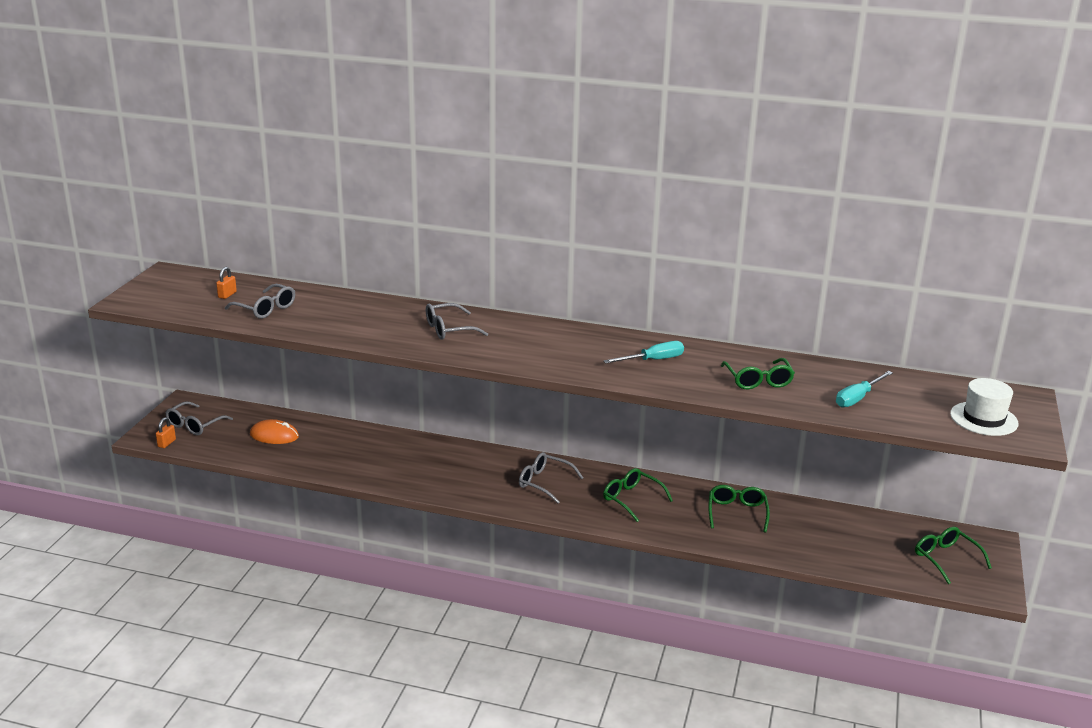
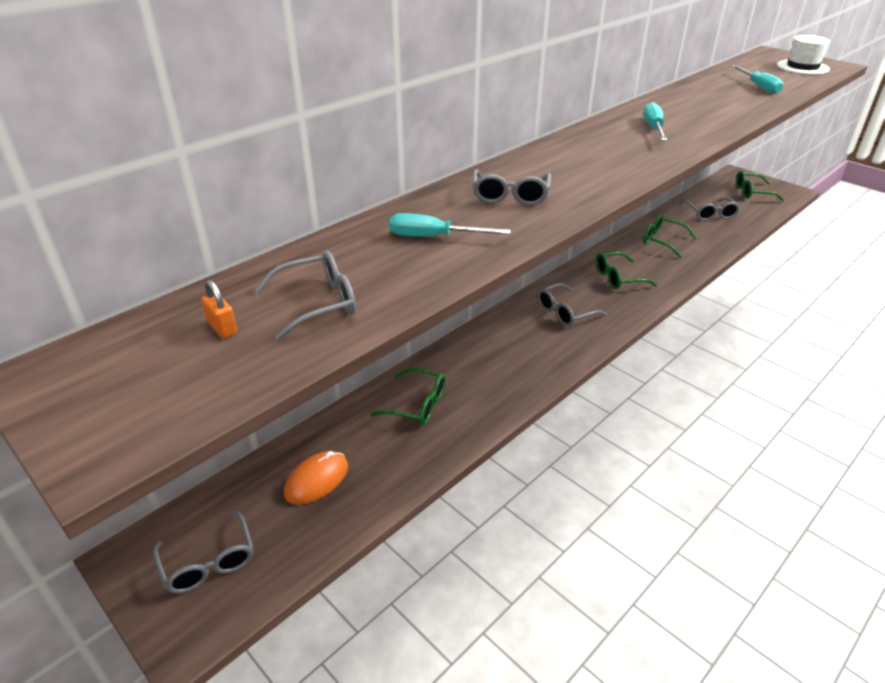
camera: 60 degrees left, 10 degrees up
(166, 443) = (230, 614): orange padlock -> none
(365, 319) = (434, 237): none -> turquoise screwdriver
(758, 380) = (714, 105): green glasses -> green glasses (417, 404)
(841, 535) = (710, 214): none -> grey glasses

